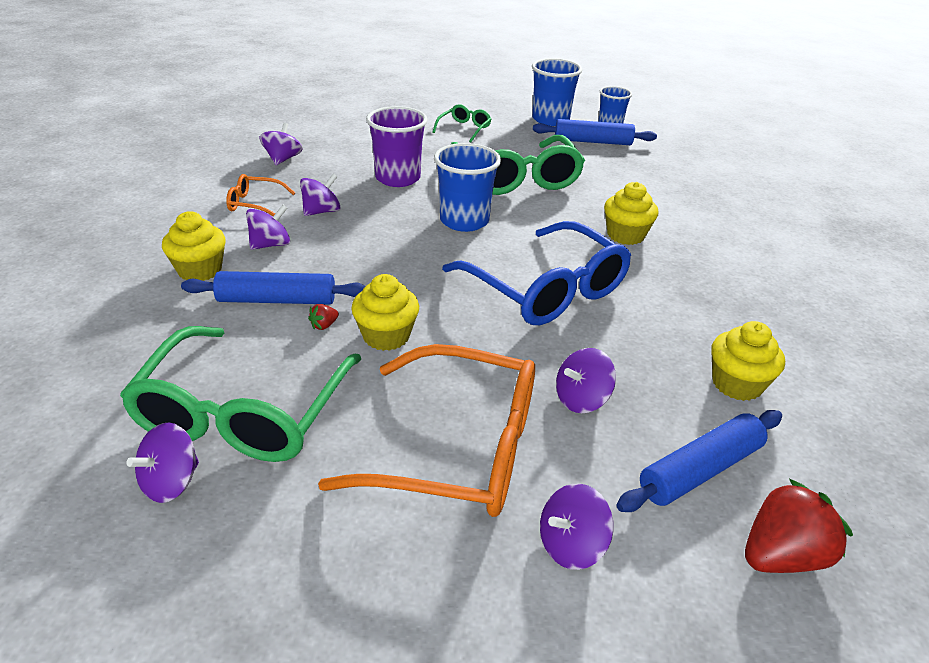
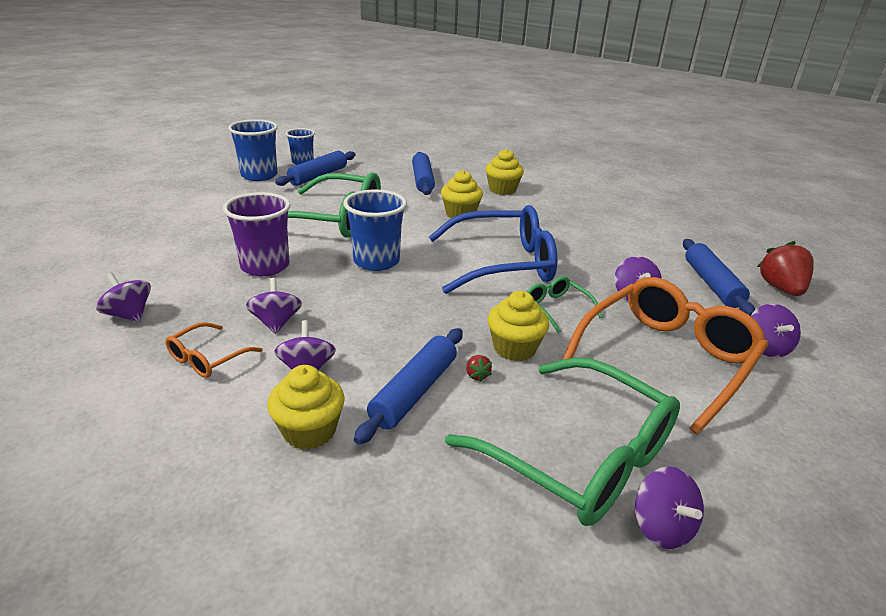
camera: 60 degrees left, 5 degrees down
(464, 129) = (219, 210): green glasses -> green glasses (556, 308)
(674, 192) = (422, 180): none -> blue rolling pin
(737, 384) = (641, 245): yellow cupcake -> yellow cupcake (502, 190)

